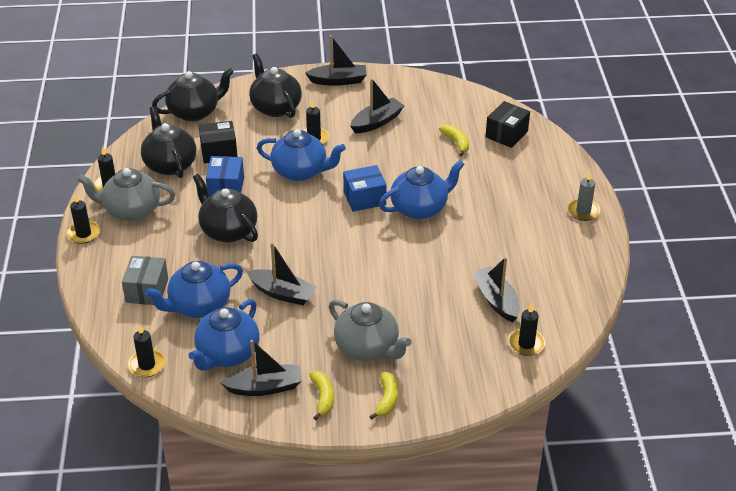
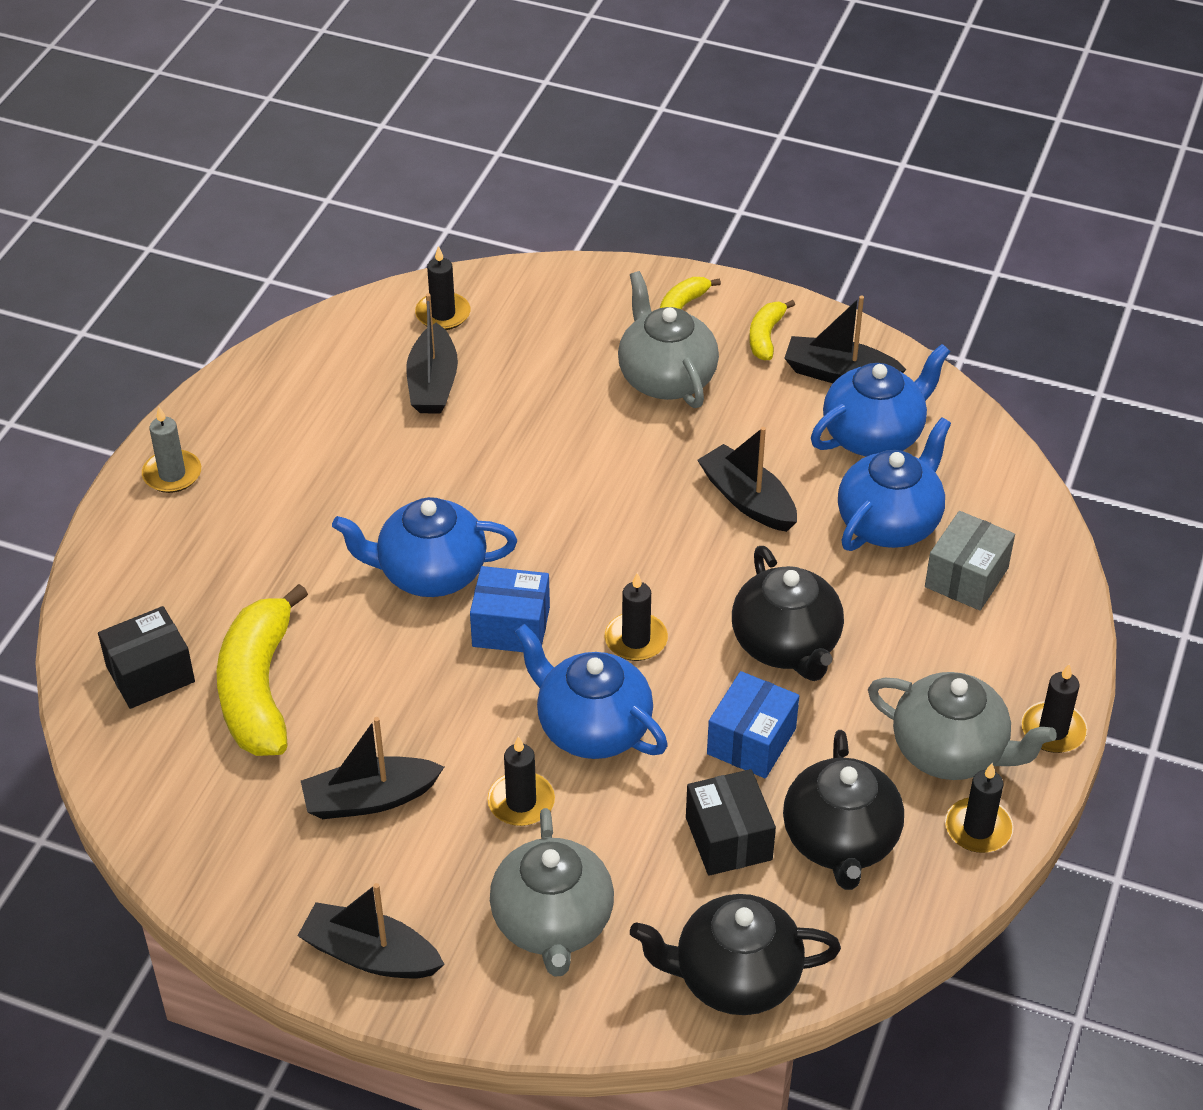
camera: 155 degrees left, 5 degrees up
(147, 365) = (1000, 457): black candle -> black candle (636, 640)
(198, 306) = (890, 523): blue teapot -> blue teapot turned 45 degrees counterclockwise
(219, 152) = (728, 838): black box -> black box turned 60 degrees clockwise
(275, 107) = (552, 923): black teapot -> grey teapot
(456, 143) = (258, 689): yellow banana -> yellow banana, size x2.06

